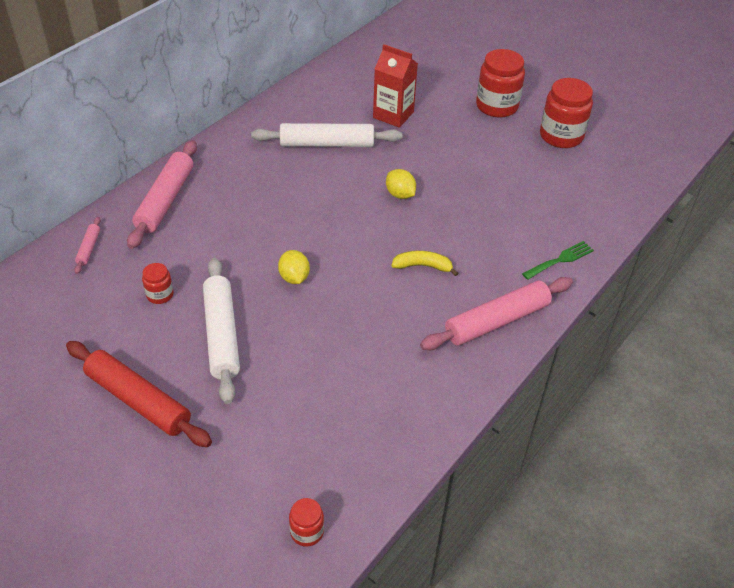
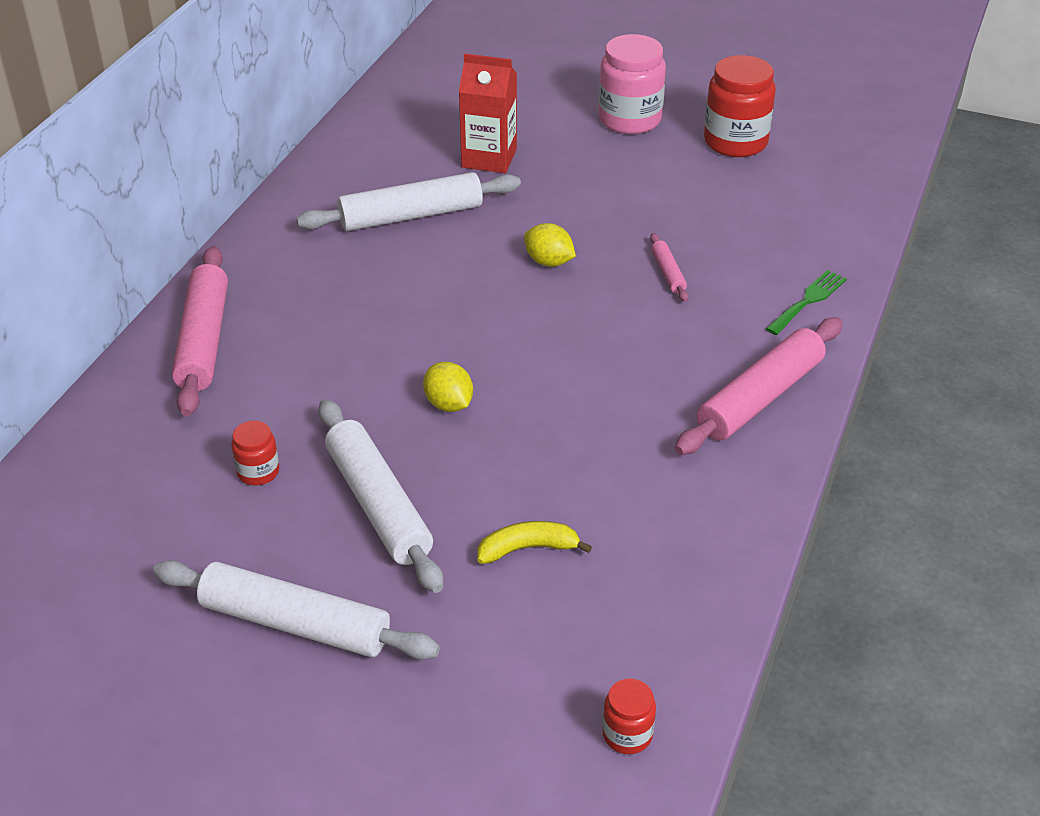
camera: 15 degrees left, 5 degrees down
(89, 248) = (115, 432): pink rolling pin -> pink rolling pin (668, 273)
(138, 401) = (295, 624): red rolling pin -> white rolling pin
(423, 266) = (625, 349): yellow banana -> yellow banana (528, 548)
(497, 106) = (630, 119): red jar -> pink jar

